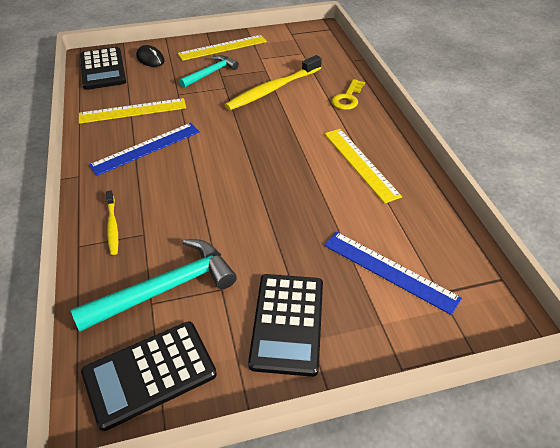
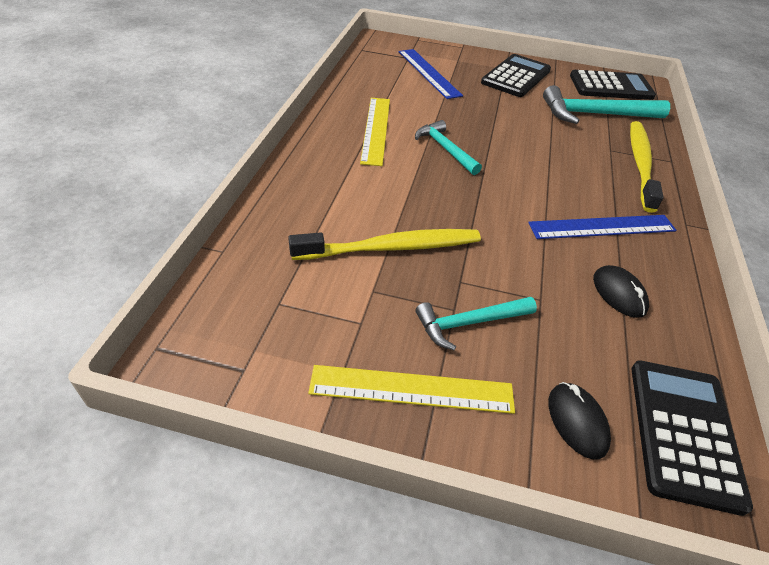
camera: 155 degrees left, 0 degrees up
(112, 226) = (640, 164): yellow toothbrush -> yellow toothbrush, size x1.90
(133, 111) = (619, 294): yellow ruler -> black mouse
(292, 168) = (445, 149): none -> turquoise hammer
(347, 98) = (307, 194): yellow key -> none

